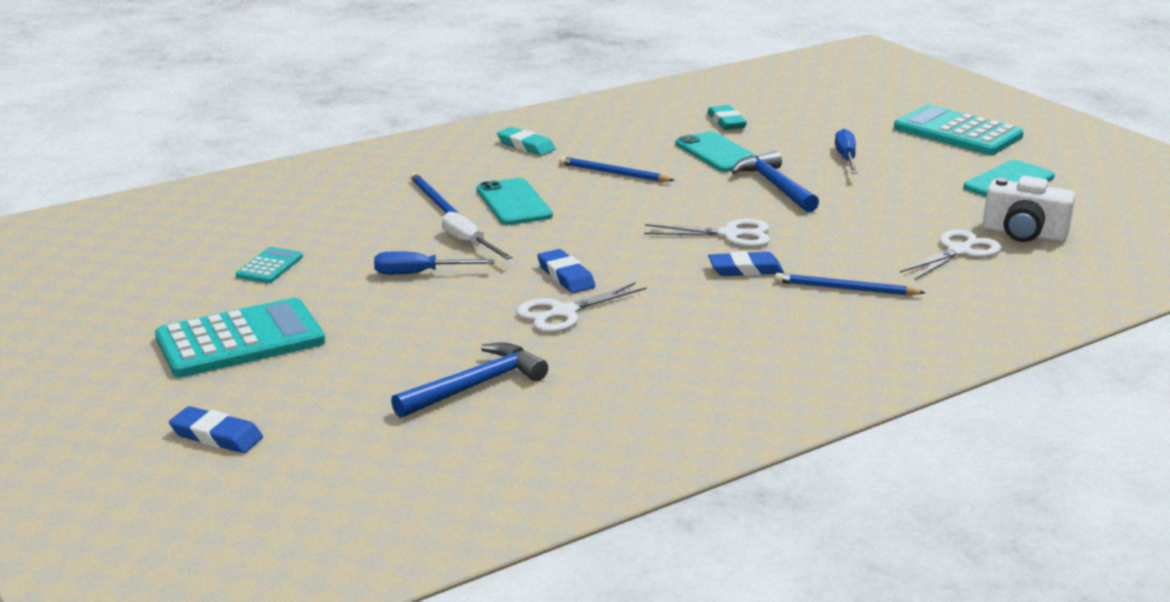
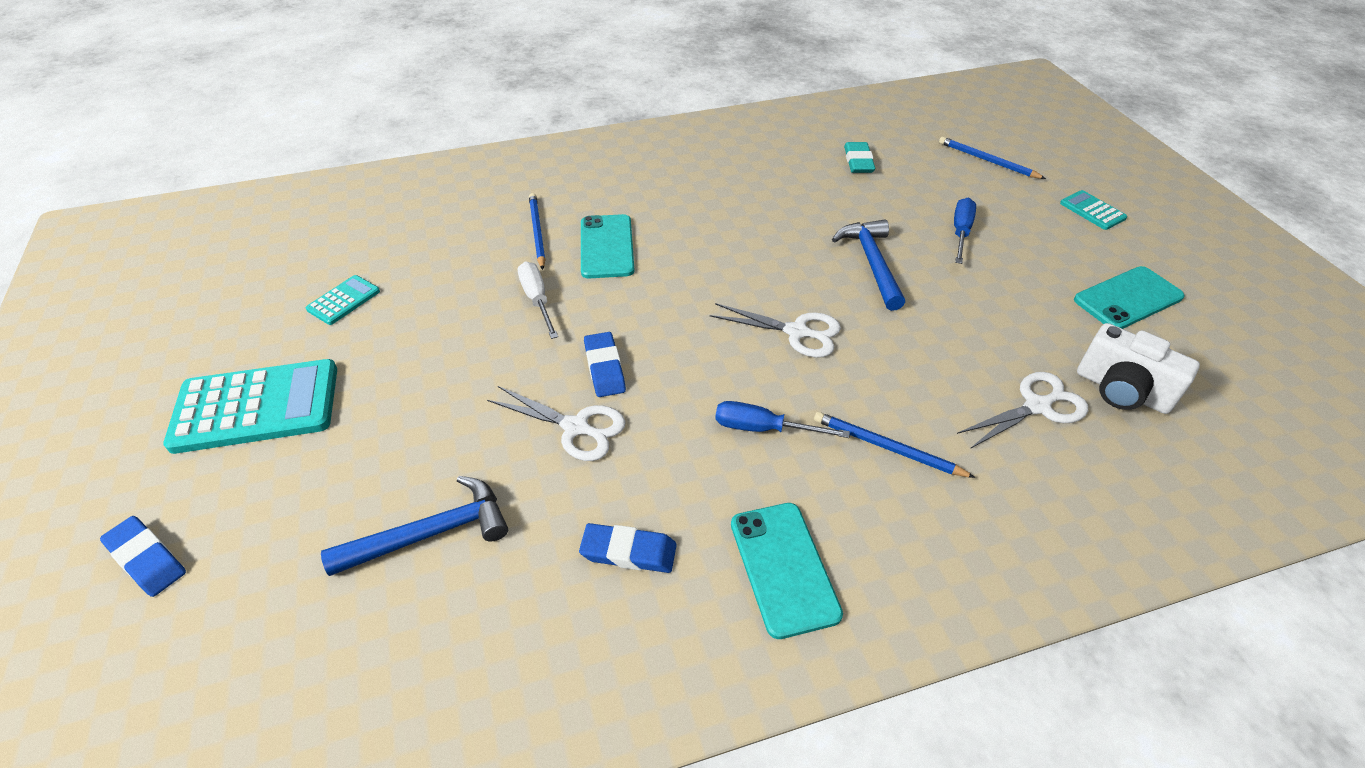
camera: 15 degrees right, 20 degrees up
(419, 273) = (469, 336): blue screwdriver -> blue screwdriver (763, 428)
(526, 146) = (655, 167): turquoise eraser -> none
(564, 313) = (576, 427): white scissors -> white scissors turned 135 degrees counterclockwise
(614, 173) = (719, 219): blue pencil -> blue pencil (987, 161)
(717, 153) = (832, 205): turquoise phone -> turquoise phone (783, 568)
(745, 269) = (790, 392): blue eraser -> blue eraser (628, 551)
(957, 132) = (1092, 211): turquoise calculator -> turquoise calculator, size x0.48

